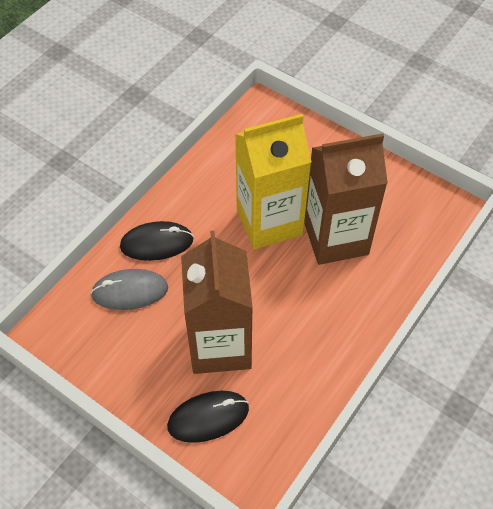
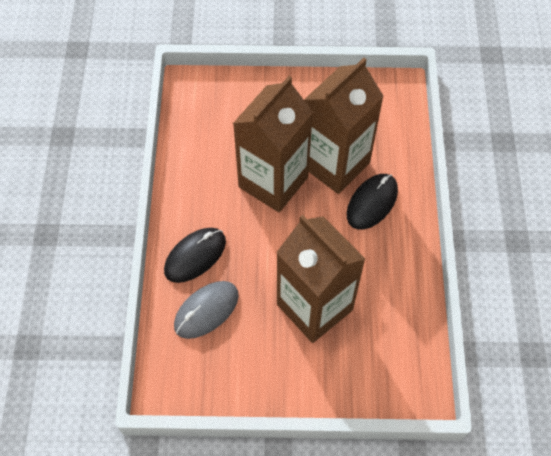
camera: 35 degrees left, 5 degrees up
(208, 417) = (351, 369): black mouse -> black mouse (372, 202)
(269, 222) = (273, 182): yellow carton -> brown carton

